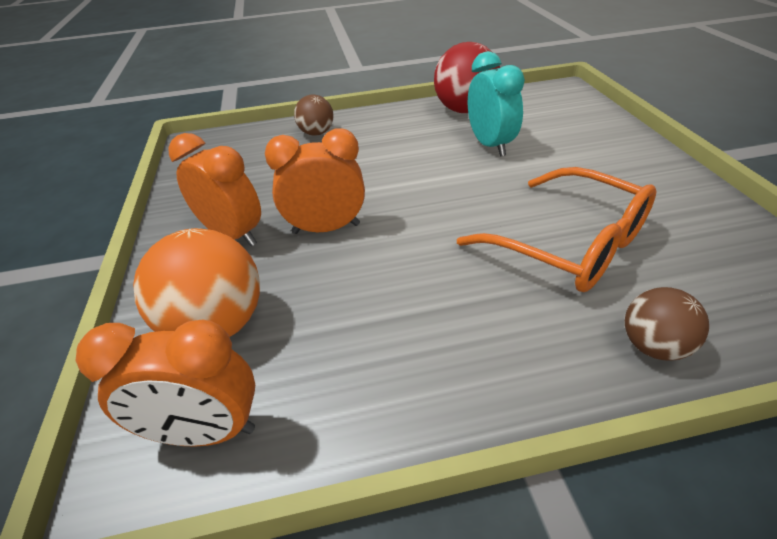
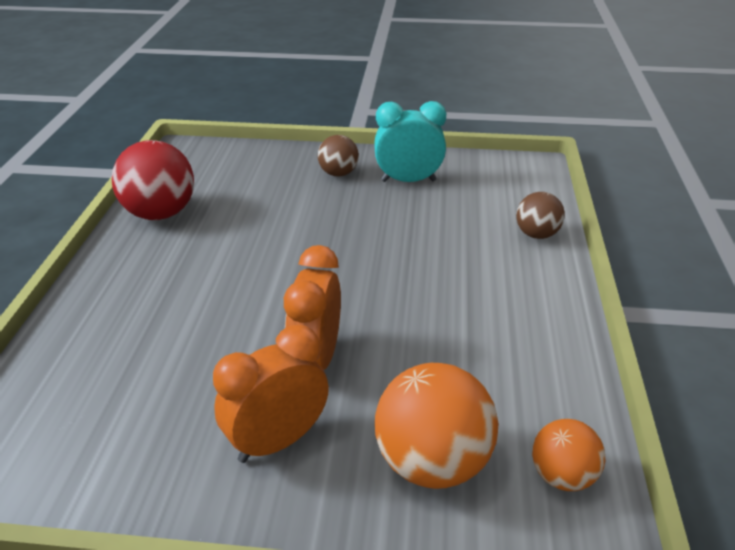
camera: 75 degrees left, 5 degrees down
(205, 432) = (562, 476): orange clock -> orange ball
(316, 133) = (88, 335): brown ball -> brown ball (338, 173)
(490, 145) = (249, 220): turquoise clock -> turquoise clock (408, 181)
(570, 245) = (426, 229): orange glasses -> none

